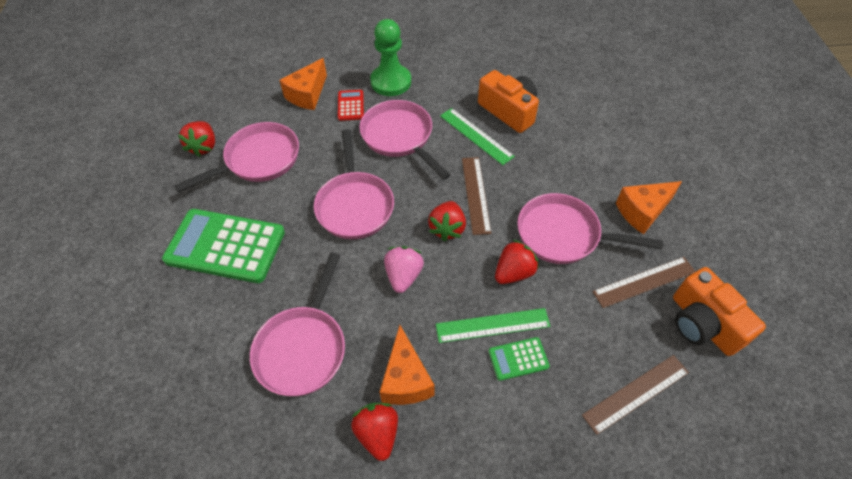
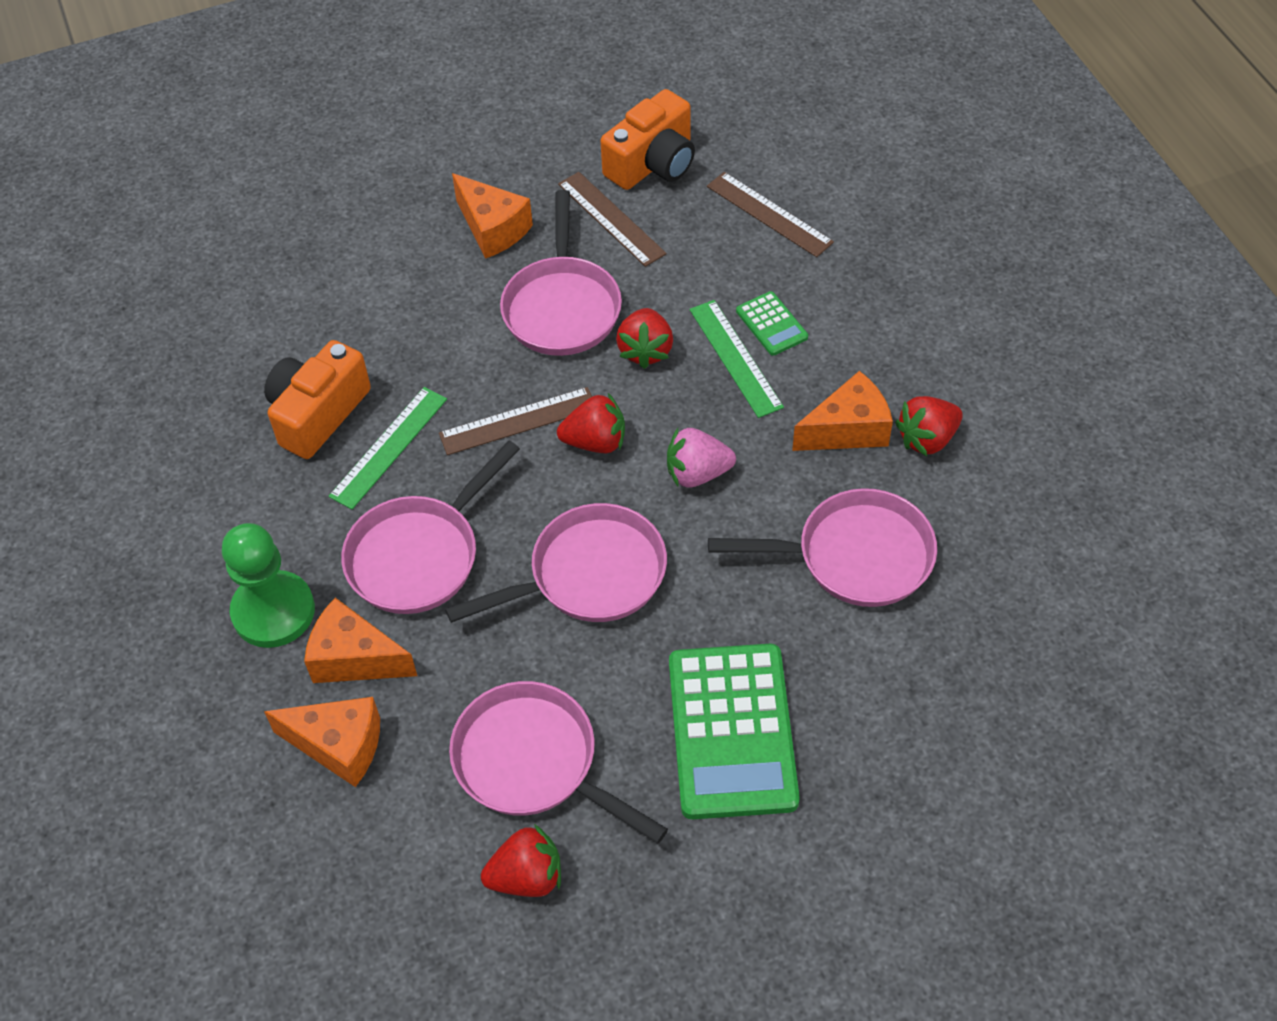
camera: 105 degrees left, 0 degrees up
(350, 105) = (355, 658): red calculator -> orange cheese
(514, 272) = (645, 350): red strawberry -> red strawberry turned 120 degrees counterclockwise

